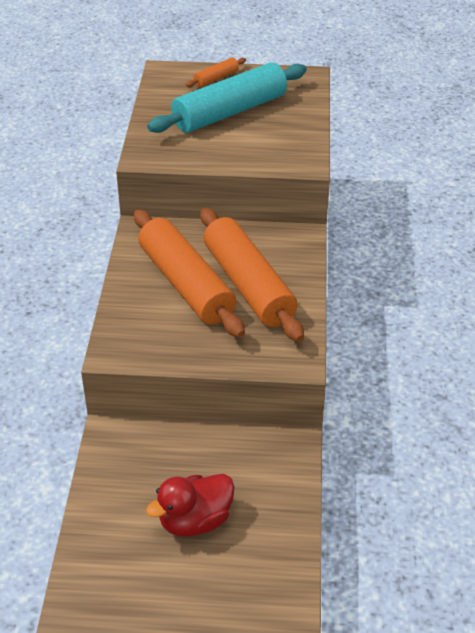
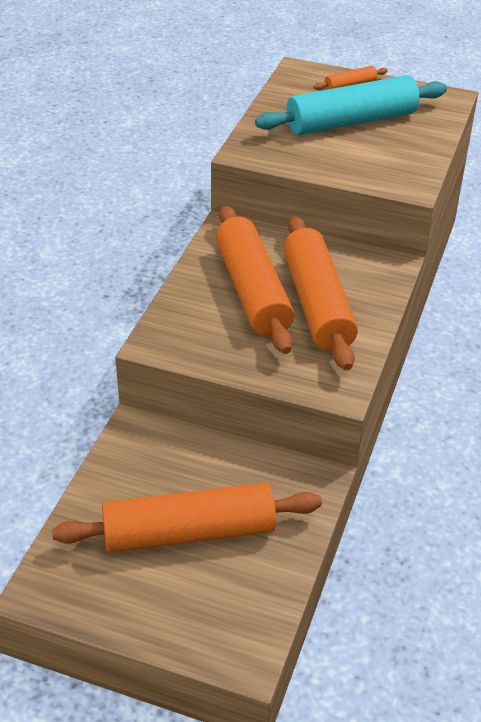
camera: 15 degrees right, 0 degrees up
(195, 521) = (189, 533): red duck -> orange rolling pin

